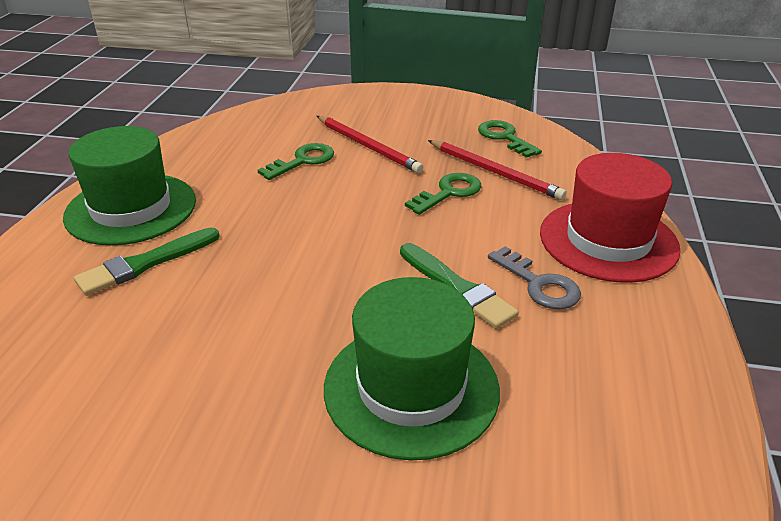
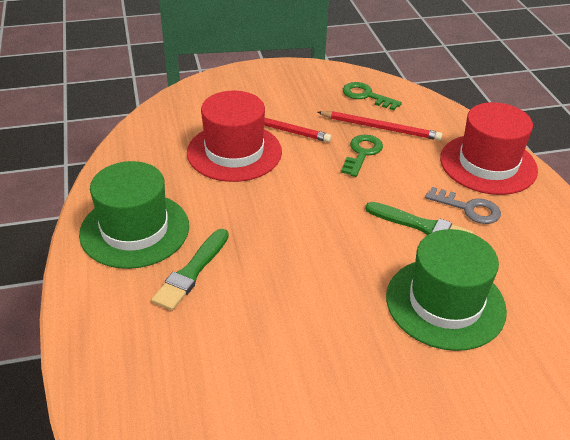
camera: 25 degrees left, 5 degrees up
(303, 161) = (234, 152): green key -> red hat

